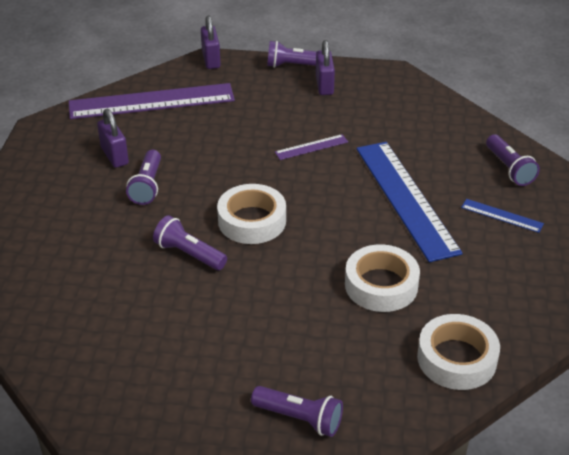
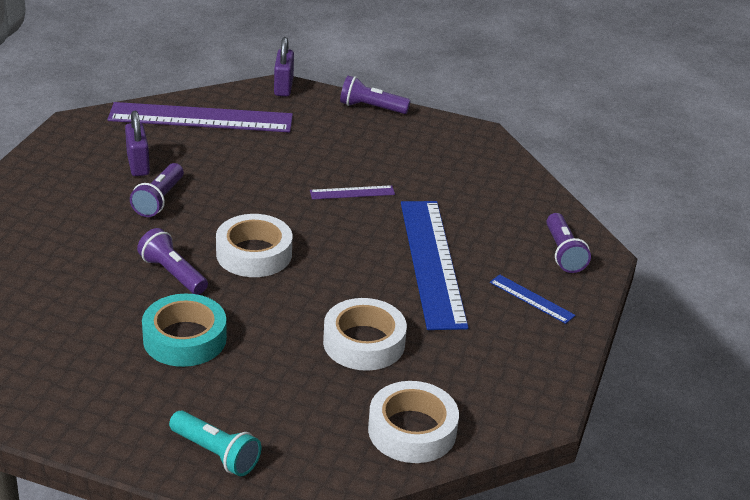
camera: 10 degrees right, 5 degrees down
(226, 314) = (185, 338): none -> turquoise tape
(299, 418) = (216, 453): purple flashlight -> turquoise flashlight
(324, 85) = (395, 133): purple padlock -> none

